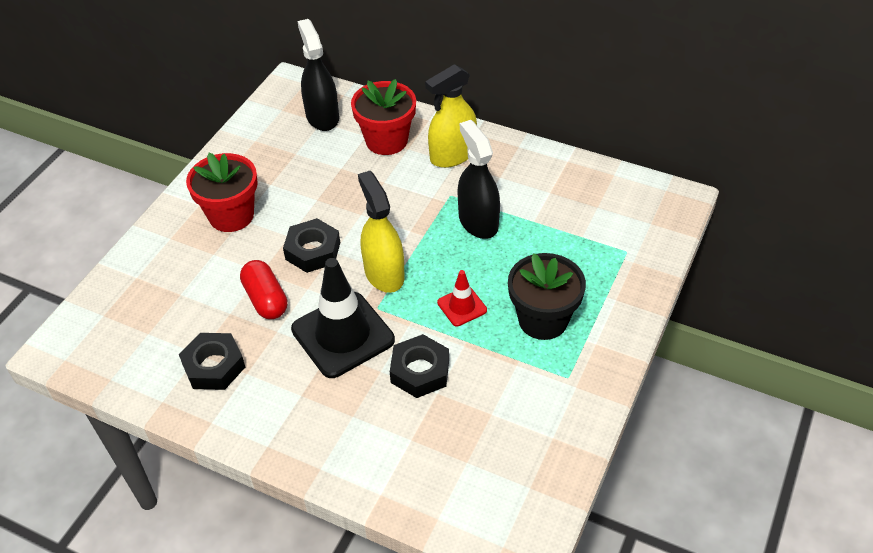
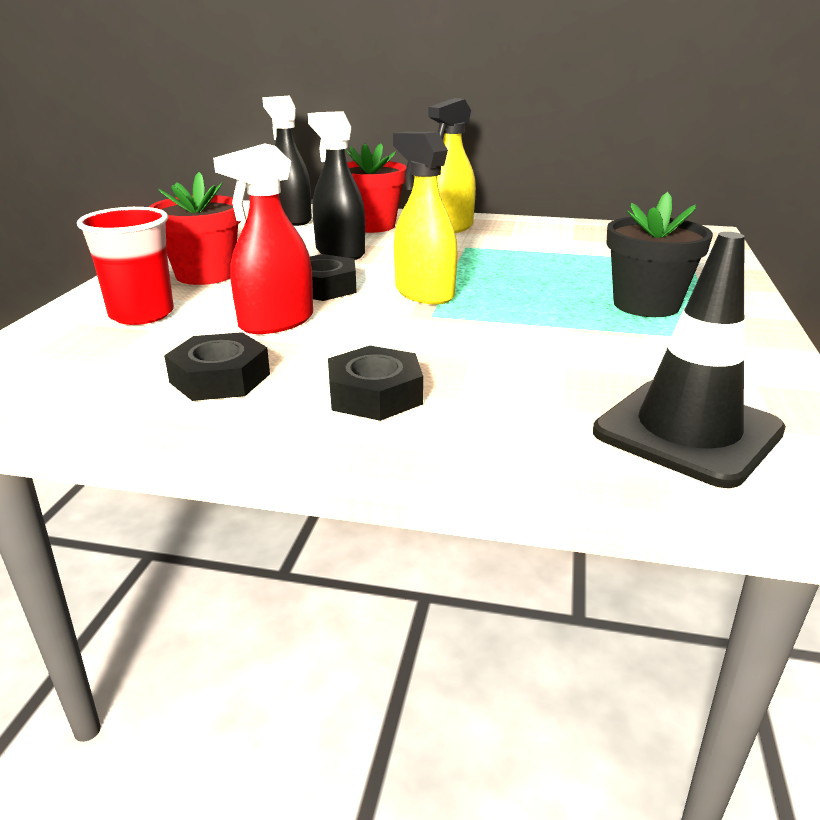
camera: 15 degrees left, 20 degrees down
(177, 272) = (141, 314): none -> red cup
(265, 299) = (276, 322): red capsule -> red spray bottle
(343, 335) = (399, 337): black traffic cone -> black traffic cone (687, 432)
(420, 371) = (526, 352): black nut -> black nut (375, 395)
(462, 306) = (539, 305): red traffic cone -> none
(478, 221) = (510, 257): black spray bottle -> black spray bottle (340, 252)

